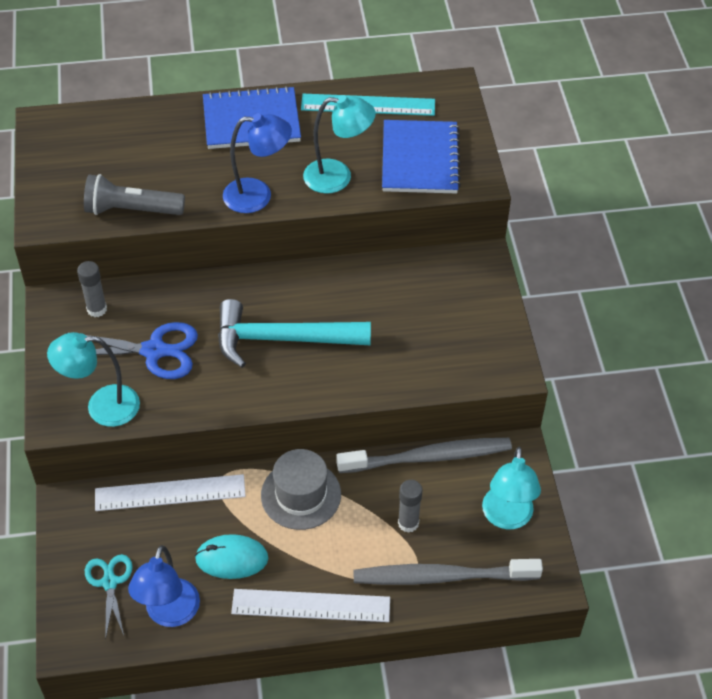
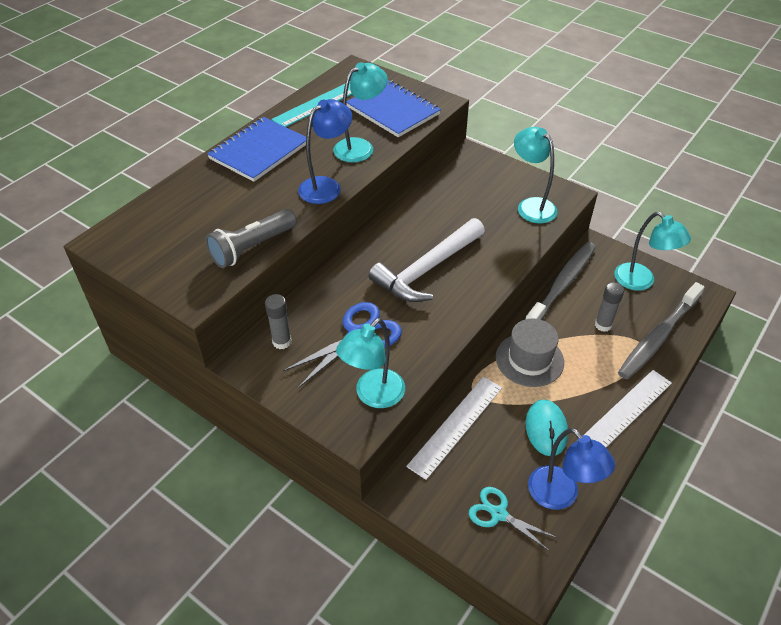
camera: 45 degrees left, 5 degrees down
(232, 558) = (546, 429): turquoise mouse -> turquoise mouse turned 45 degrees counterclockwise
(282, 339) = (427, 269): turquoise hammer -> white hammer
(459, 354) = (531, 206): none -> turquoise lamp

